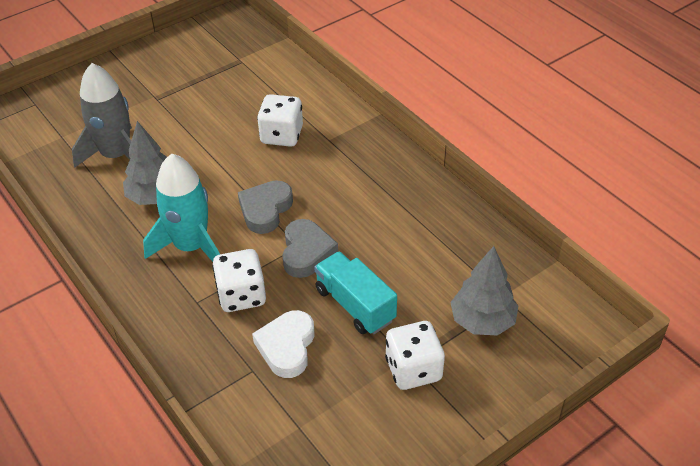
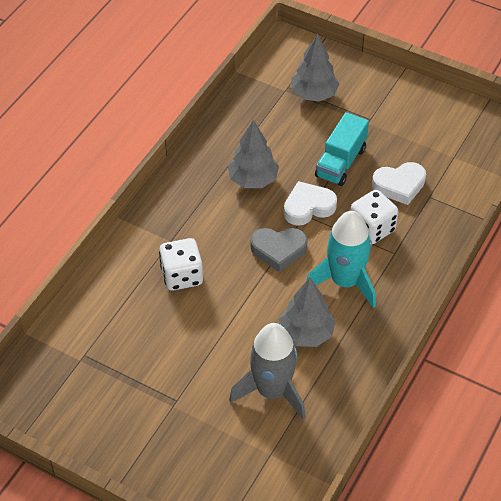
camera: 115 degrees left, 5 degrees up
(306, 252) = (308, 207): grey heart -> white heart
(372, 220) = (253, 180): none -> grey tree
(413, 369) = (374, 116): white dice -> none

